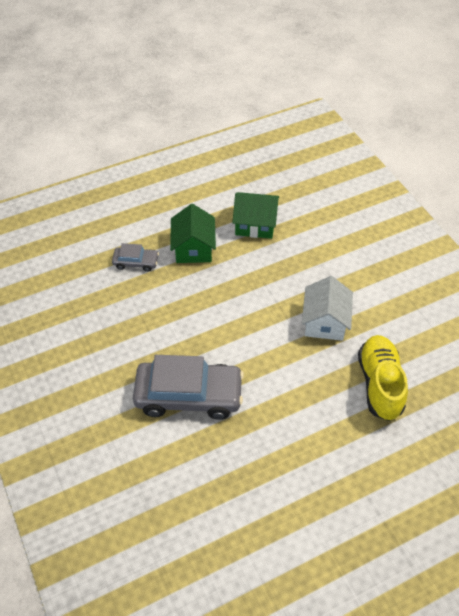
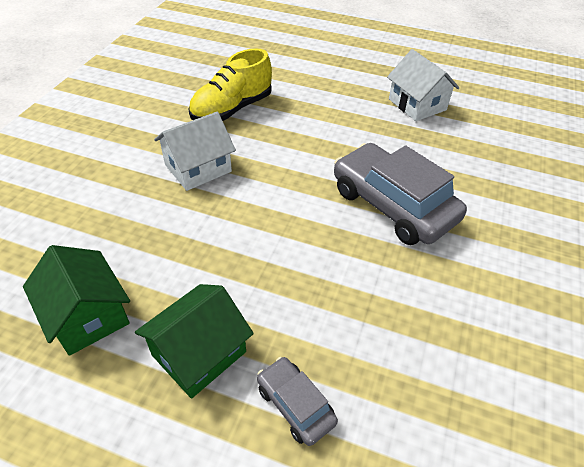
camera: 135 degrees left, 5 degrees down
(268, 526) = (417, 104): none -> white house

